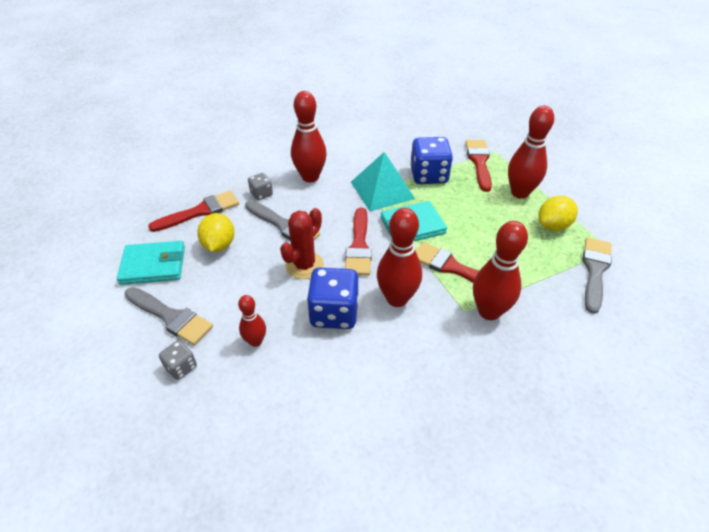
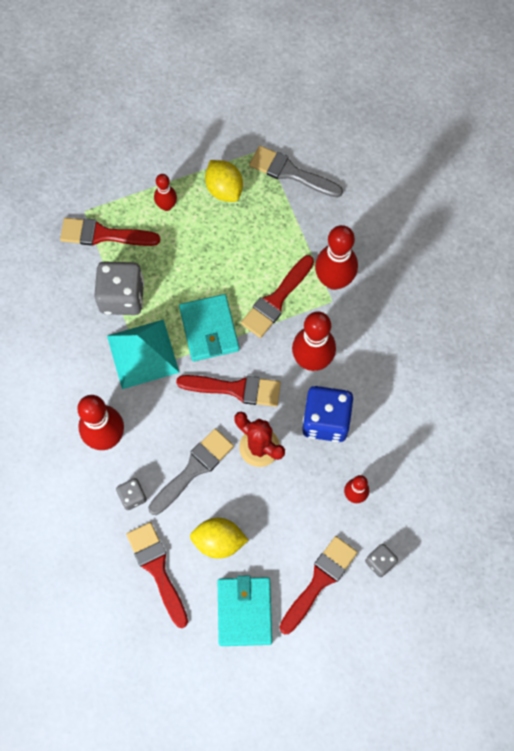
camera: 85 degrees left, 25 degrees up
(171, 317) = (319, 580): grey brush -> red brush
(429, 175) = (122, 297): blue dice -> grey dice
(520, 193) = (166, 206): red bowling pin -> red bowling pin, size x0.56

